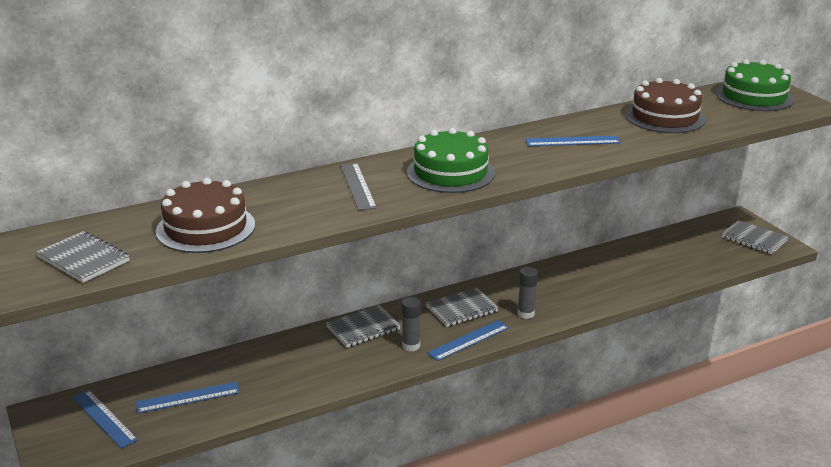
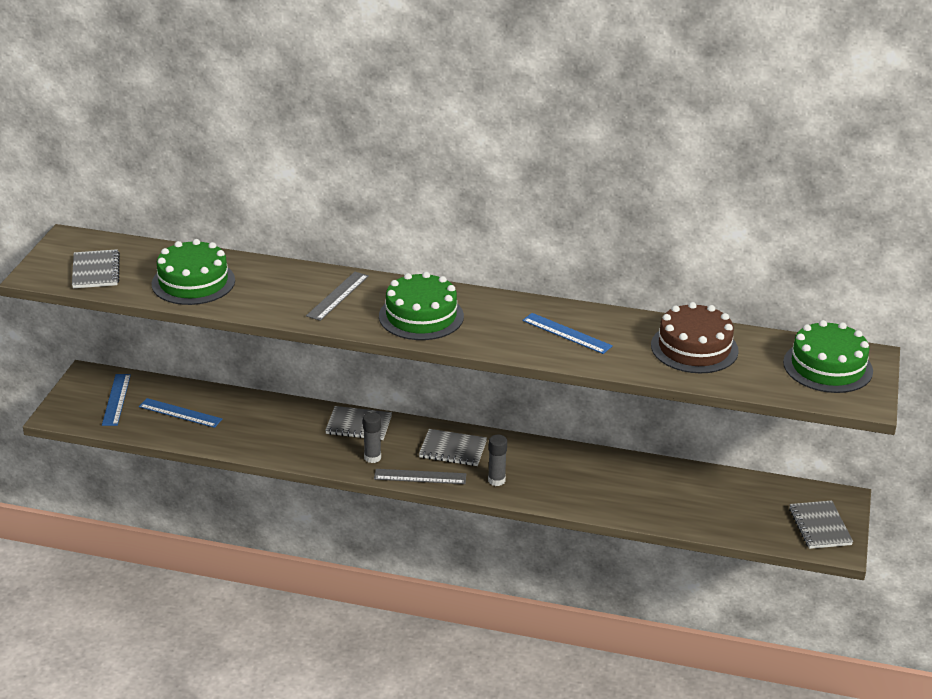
camera: 40 degrees right, 5 degrees up
(205, 228) = (193, 282): brown cake -> green cake
(468, 340) = (420, 476): blue ruler -> grey ruler

